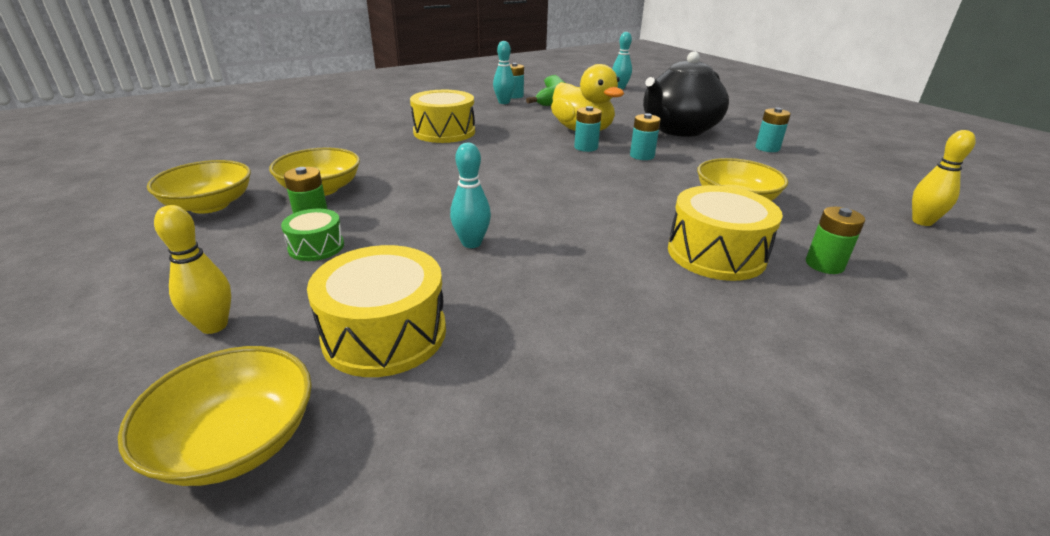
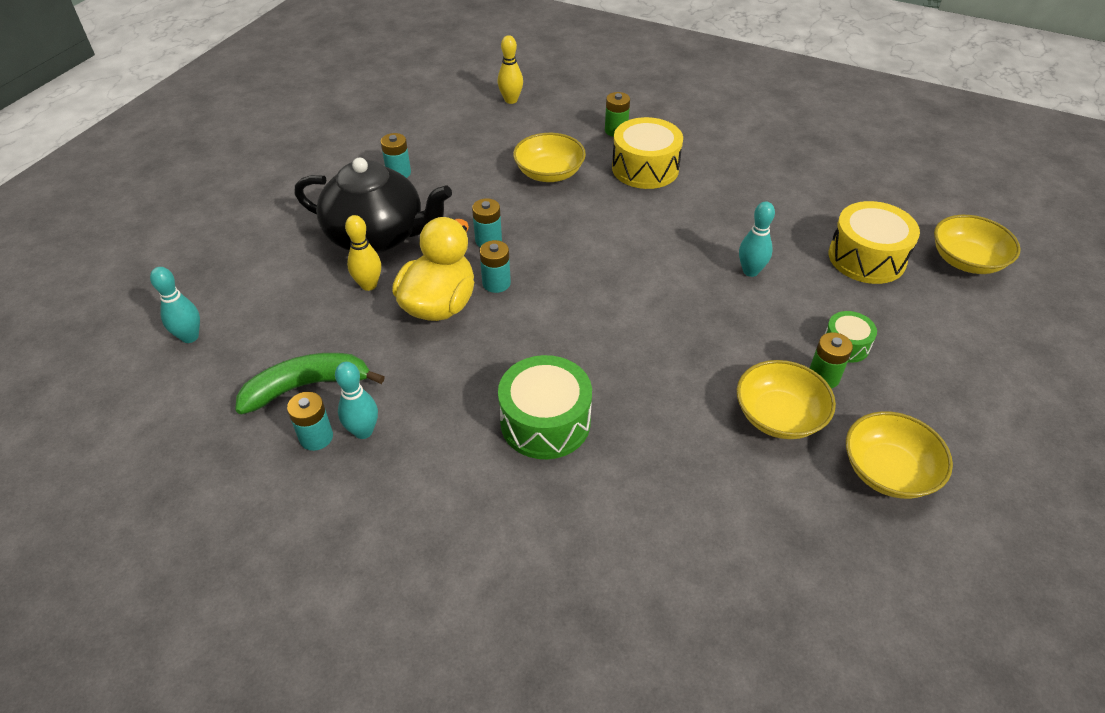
camera: 120 degrees left, 15 degrees up
(214, 326) = (948, 326): yellow bowling pin -> yellow bowling pin (369, 285)
(444, 132) = (545, 422): yellow drum -> green drum

